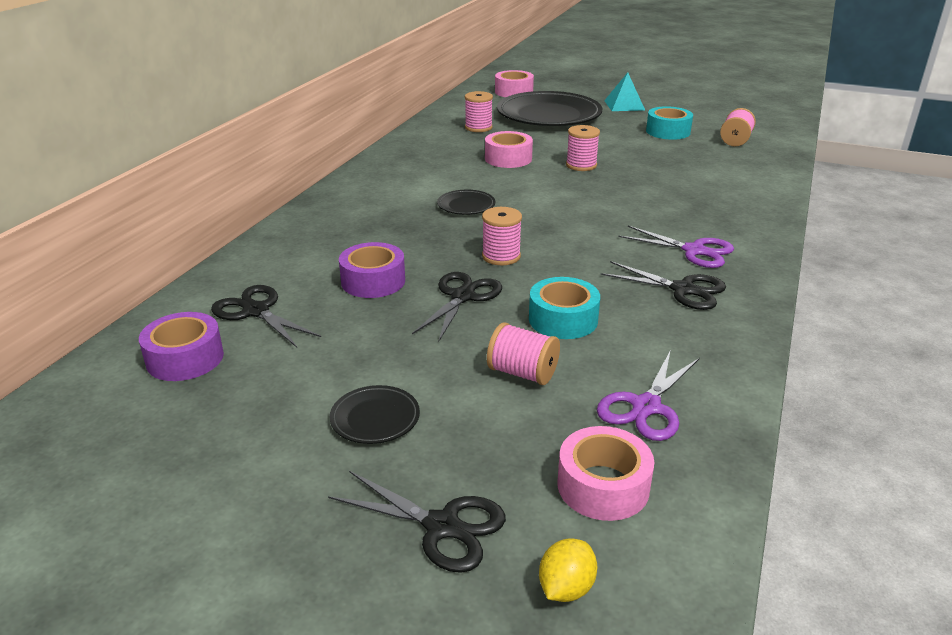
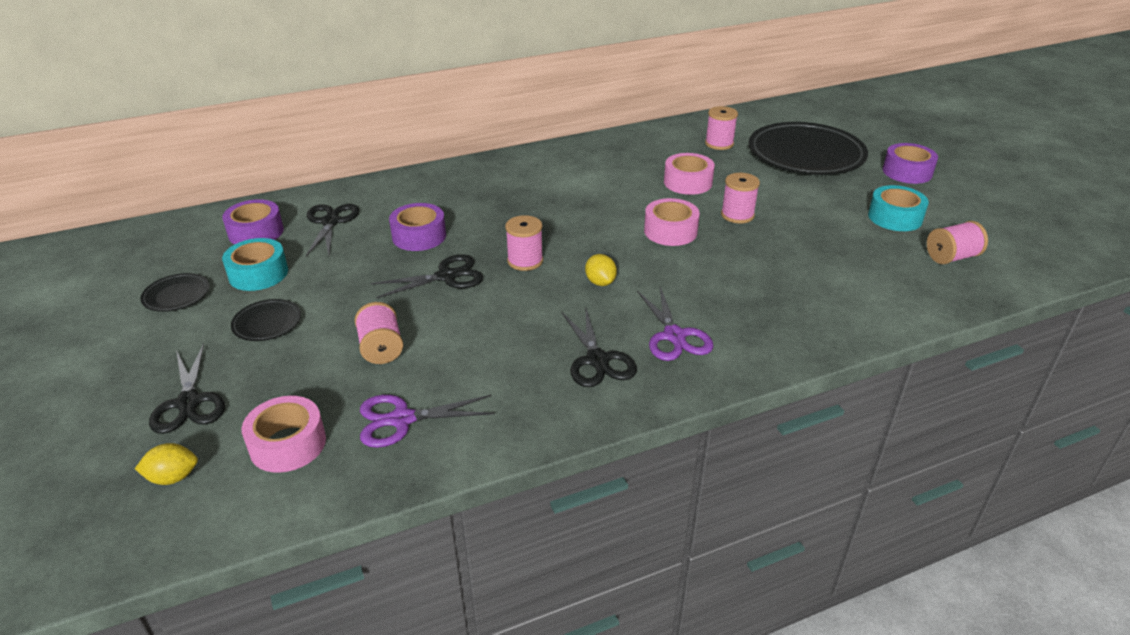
camera: 45 degrees right, 5 degrees up
(466, 206) = (578, 209): black plate -> black plate (177, 296)
(514, 92) = (820, 119): pink tape -> pink tape (670, 231)
(563, 319) = (472, 329): turquoise tape -> turquoise tape (258, 274)
(583, 243) = (600, 282): none -> yellow lemon
(624, 105) = (907, 172): turquoise pyramid -> purple tape

